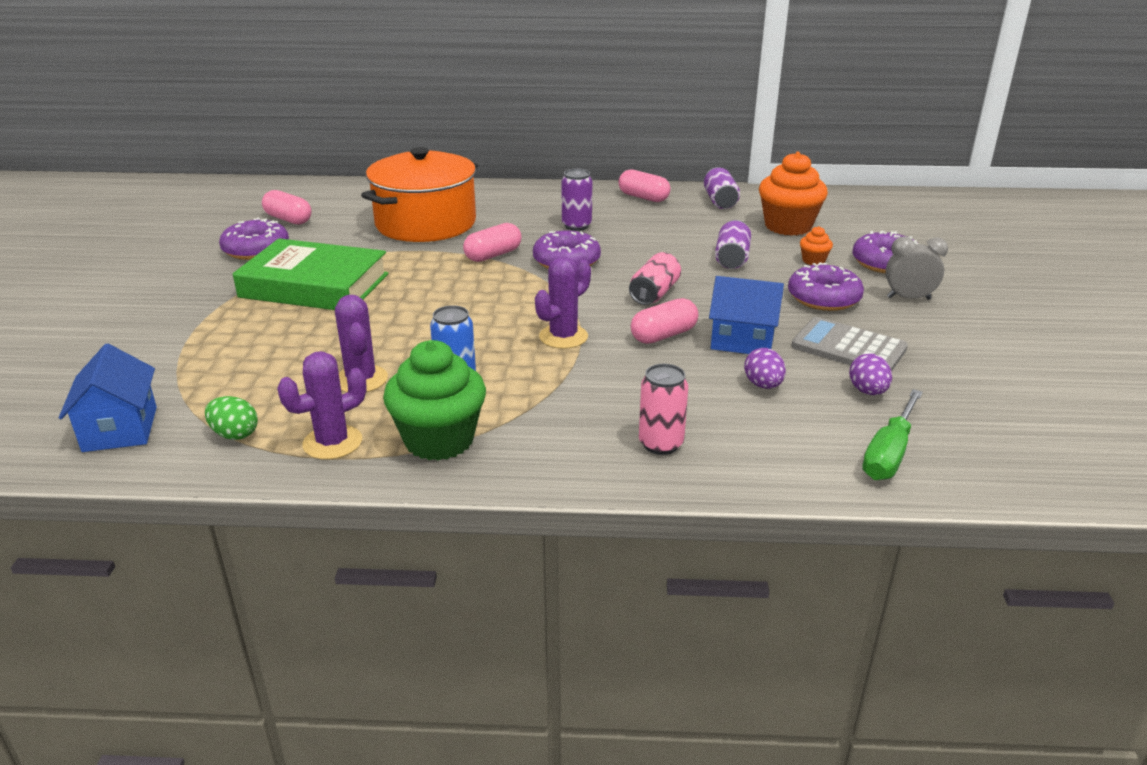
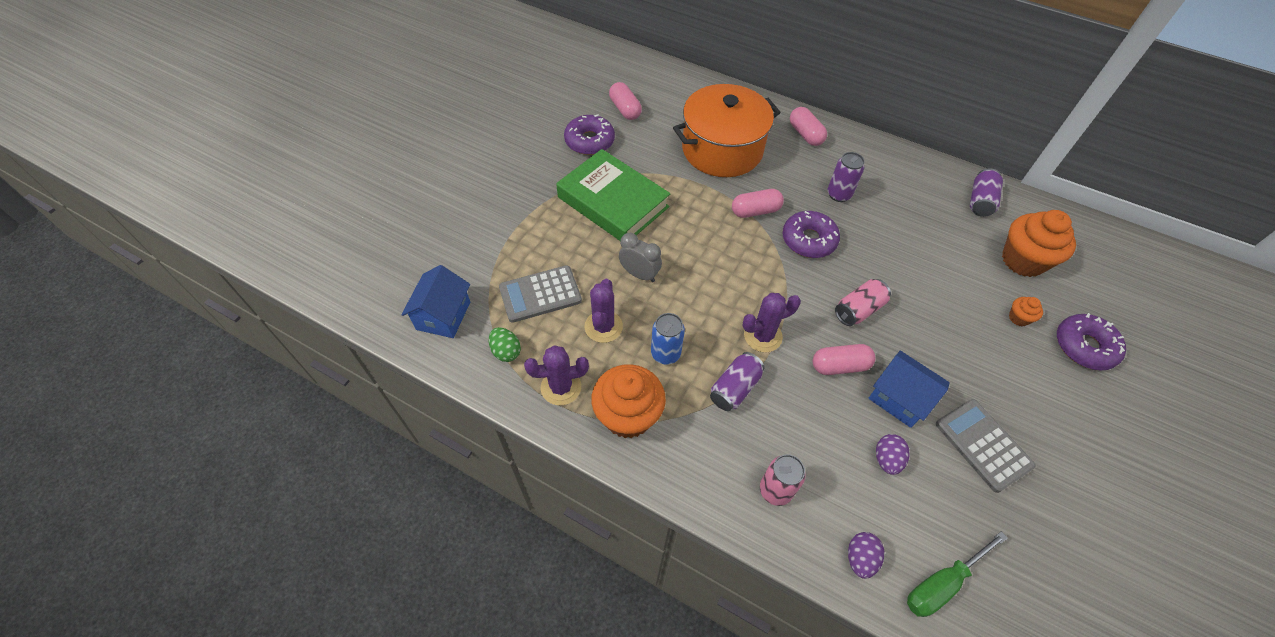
camera: 25 degrees right, 25 degrees up
(257, 376) = (540, 294): none -> grey calculator
(439, 440) = (628, 415): green cupcake -> orange cupcake
(643, 197) = (914, 173): pink capsule -> pink capsule (805, 134)
(732, 258) = (947, 288): purple can -> purple can (734, 388)
(823, 298) = (998, 372): purple donut -> none
(867, 391) = (967, 505): purple egg -> purple egg (860, 558)
(908, 298) = (1076, 403): grey clock -> grey clock (639, 274)

